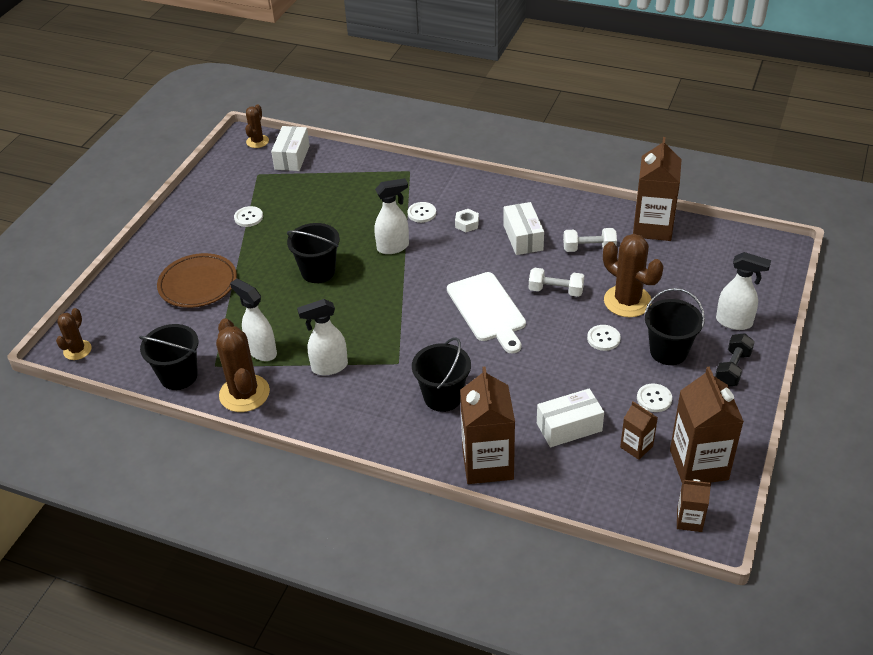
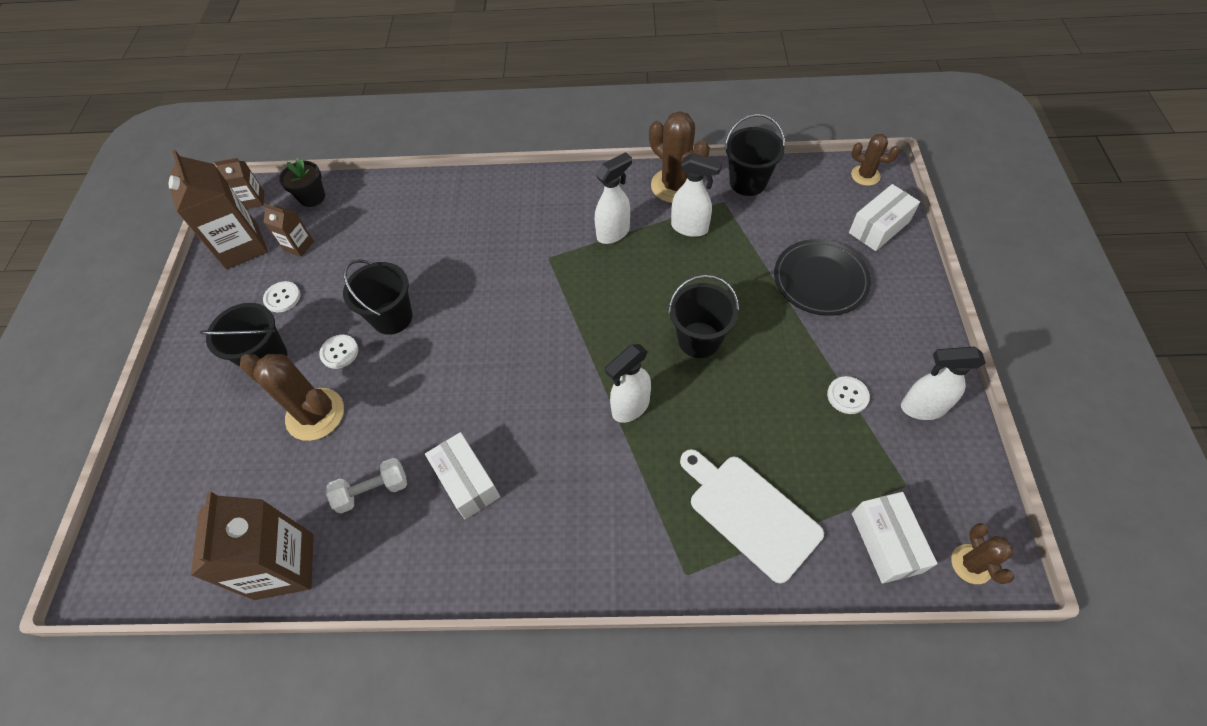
camera: 160 degrees right, 15 degrees up
(77, 350) = (865, 175): brown cactus -> brown cactus turned 60 degrees counterclockwise
(198, 284) = (820, 280): brown plate -> black plate
(421, 213) = (623, 483): white button -> none
(443, 397) = (490, 237): black bucket -> black bucket (392, 317)
(467, 224) = (551, 483): white nut -> none
(487, 310) = (478, 350): white cutting board -> white cutting board (750, 513)
(487, 464) = (429, 193): brown carton -> none
(555, 290) = (404, 403): white dumbbell -> none
(569, 427) = (363, 245): white box -> white box (879, 227)
(619, 501) = (312, 197): none -> black flower pot
(732, 368) = (197, 358): black dumbbell -> none
(734, 322) = (186, 423): white spray bottle -> white spray bottle (922, 408)

